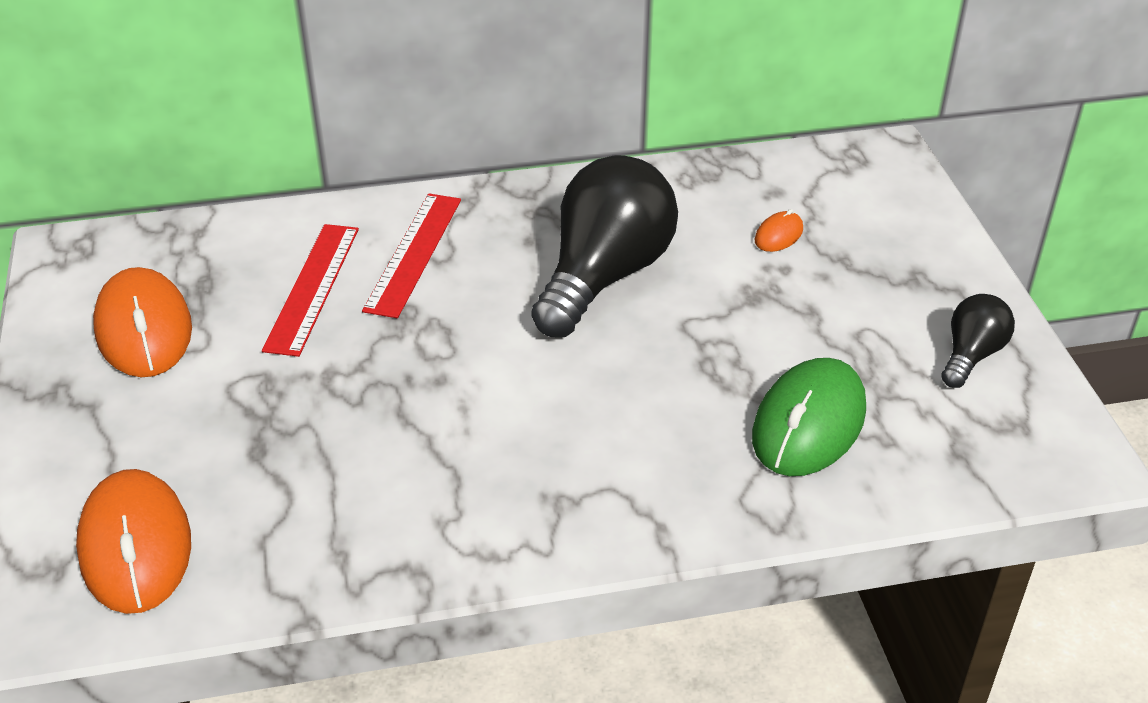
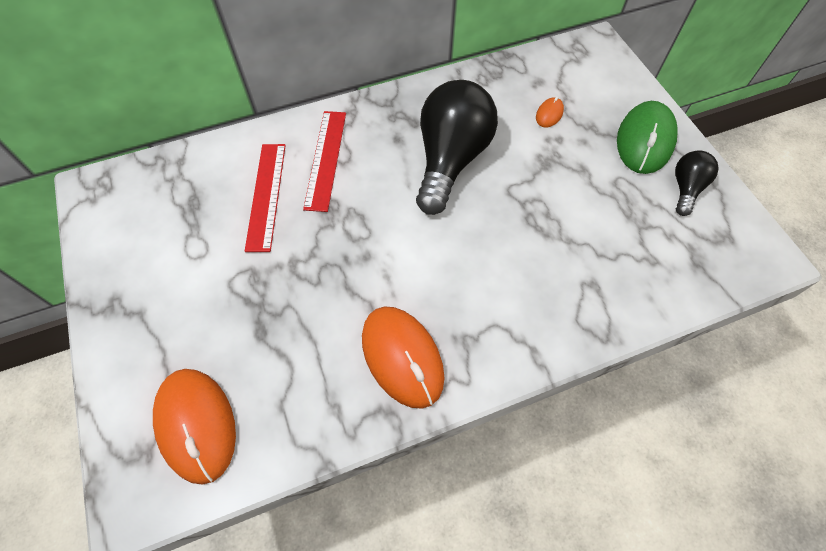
camera: 10 degrees left, 20 degrees up
(144, 329) = (161, 245): orange mouse -> orange mouse (402, 357)
(808, 423) = (603, 255): green mouse -> green mouse (644, 140)

